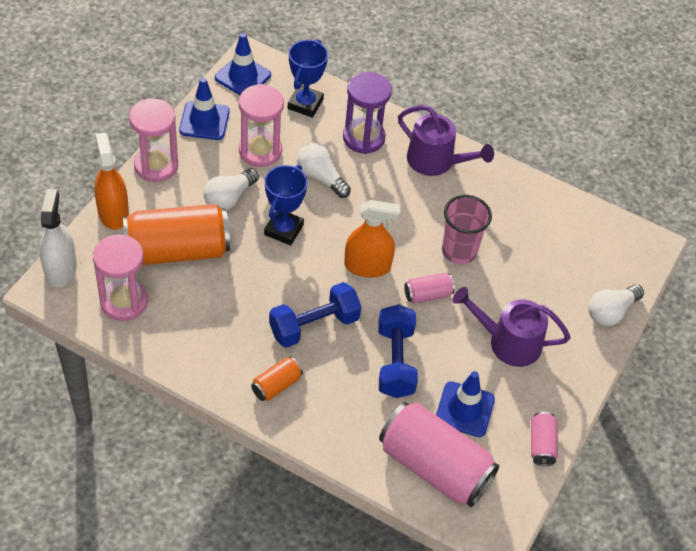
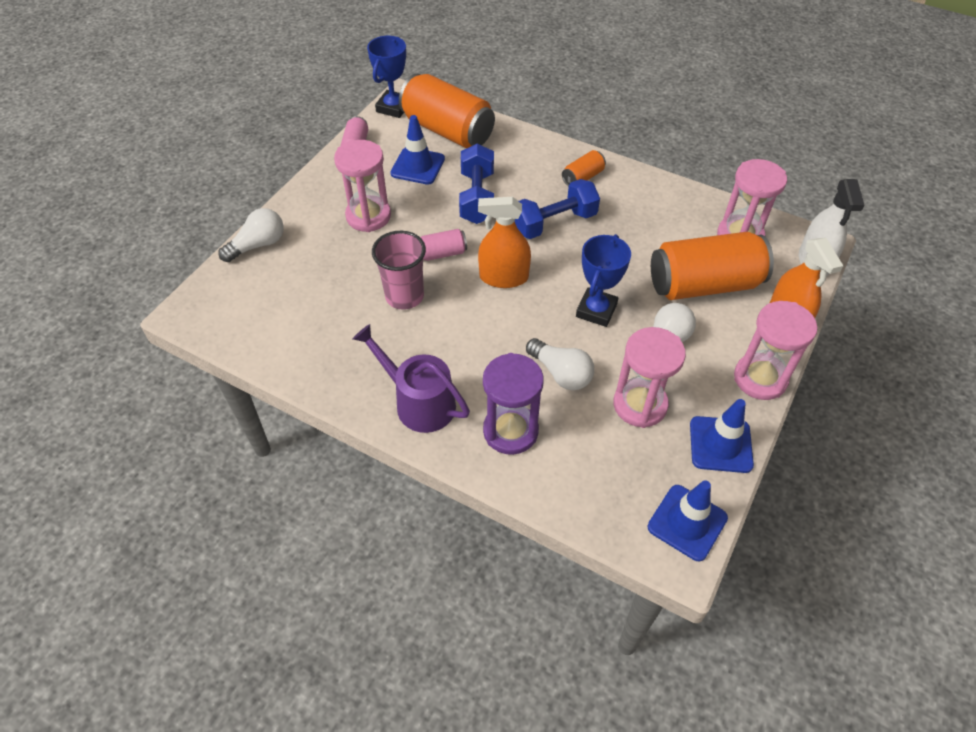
camera: 175 degrees left, 0 degrees up
(305, 104) = (592, 479): blue trophy -> blue trophy (393, 107)
(434, 467) = (447, 130): pink can -> orange can
(508, 342) = (368, 216): purple watering can -> pink hourglass

